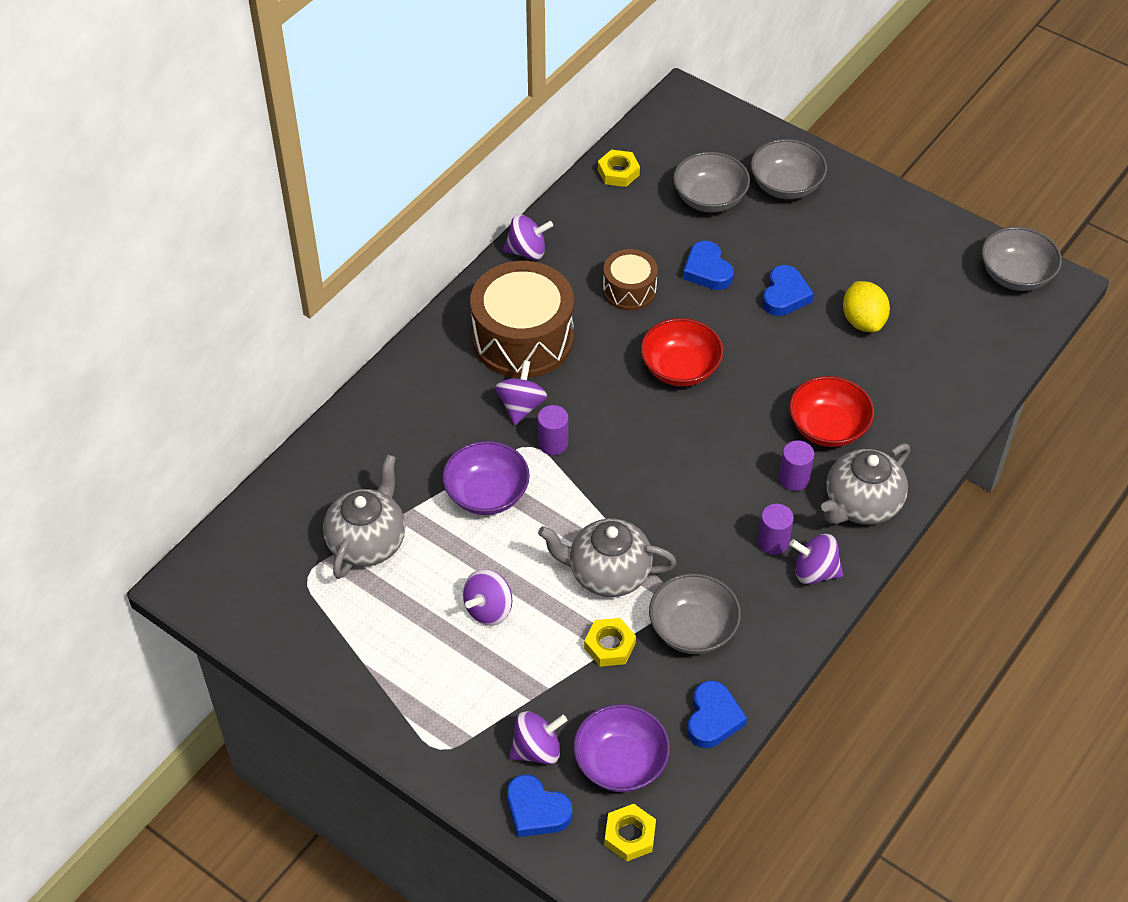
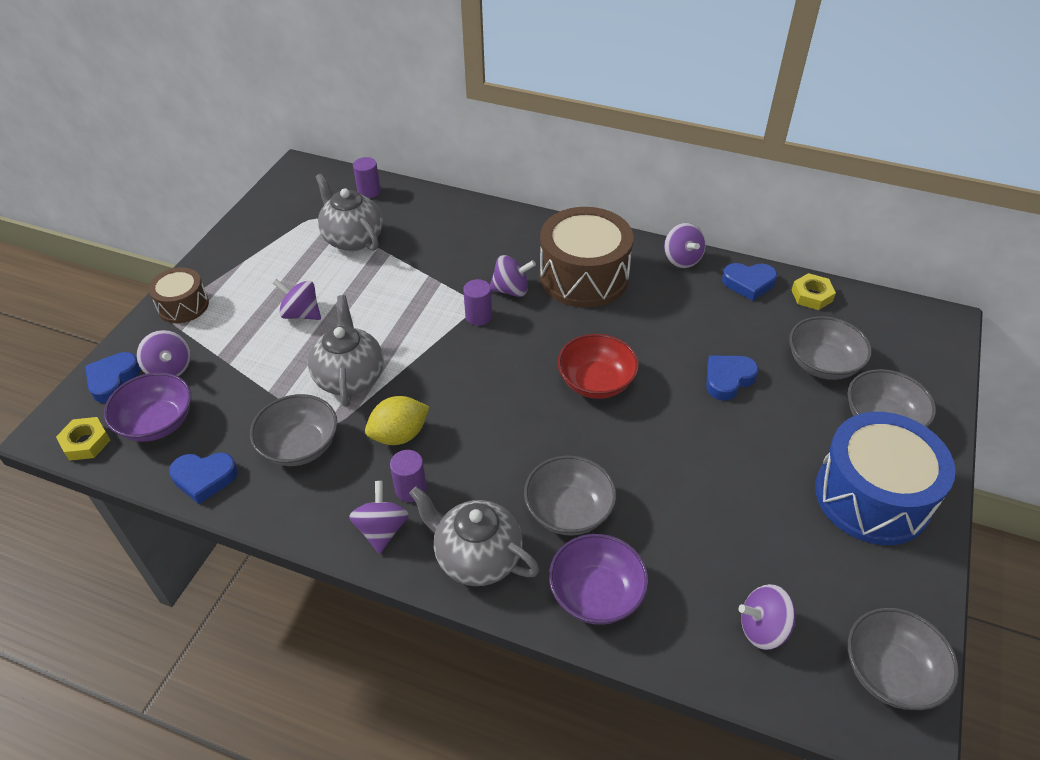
camera: 75 degrees right, 5 degrees down
(368, 542) = (352, 239): grey teapot -> grey teapot turned 135 degrees counterclockwise
(487, 494) = (414, 289): purple bowl -> purple bowl (596, 594)
(609, 645) = (275, 393): yellow nut -> none
(629, 290) = (673, 330): brown drum -> brown drum (183, 305)
(785, 295) = (729, 445): blue heart -> blue heart (748, 283)
(794, 479) = (493, 493): purple cylinder -> purple cylinder (369, 191)
(828, 427) = (568, 511): red bowl -> grey bowl
(862, 223) = (872, 496): none -> blue drum
(863, 321) = (729, 519): yellow lemon -> yellow lemon (399, 435)
(967, 334) = (763, 628): none -> purple spinning top

